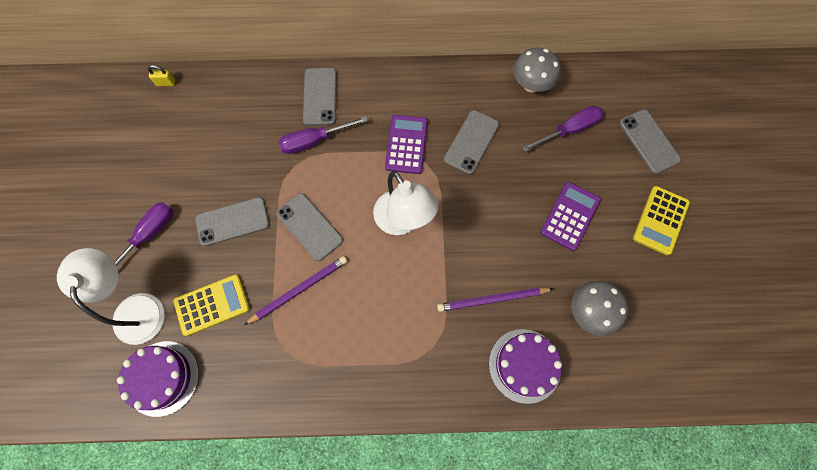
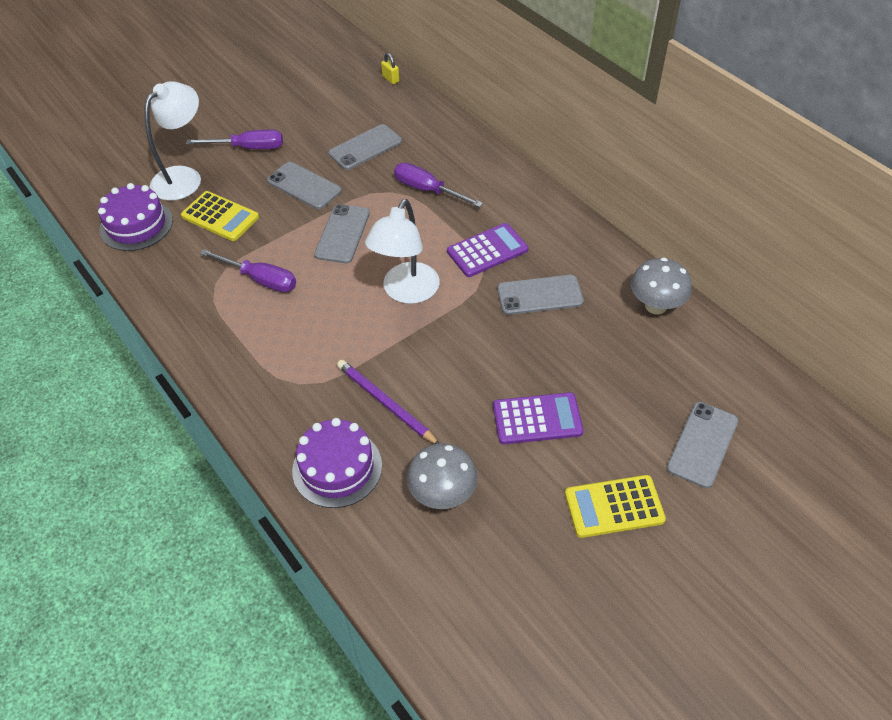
camera: 55 degrees right, 20 degrees down
(299, 290) = (278, 261): purple pencil -> none
(320, 96) = (475, 169): grey phone -> grey phone (365, 147)
(569, 130) = (637, 365): purple screwdriver -> purple screwdriver (260, 279)

